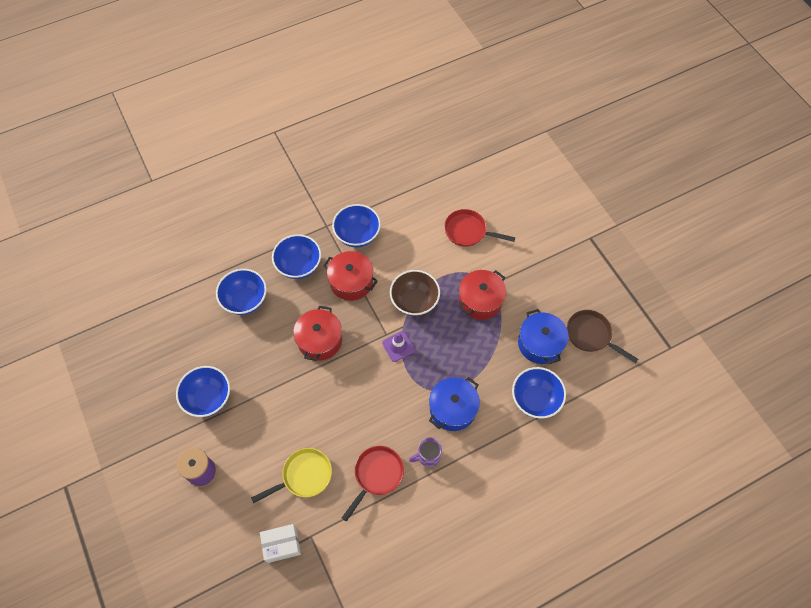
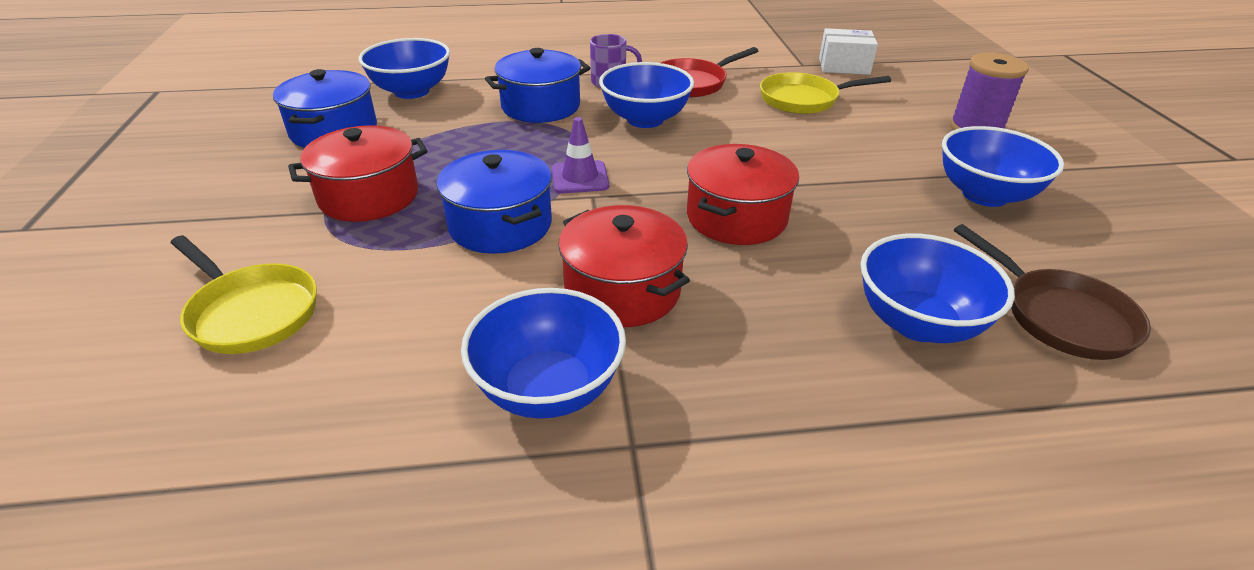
camera: 160 degrees left, 25 degrees down
(299, 266) = (753, 360): blue bowl -> blue bowl (645, 119)
(414, 301) = (500, 225): brown bowl -> blue pot
(468, 231) = (251, 312): red pan -> yellow pan
(591, 335) = (244, 122): brown pan -> brown pan (1059, 316)

